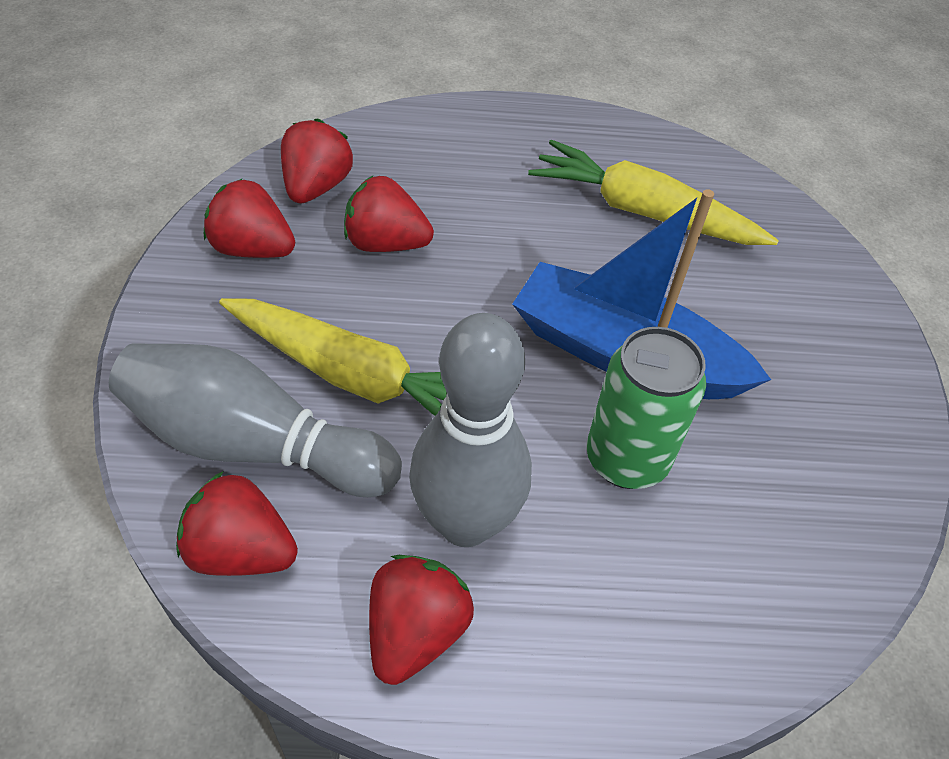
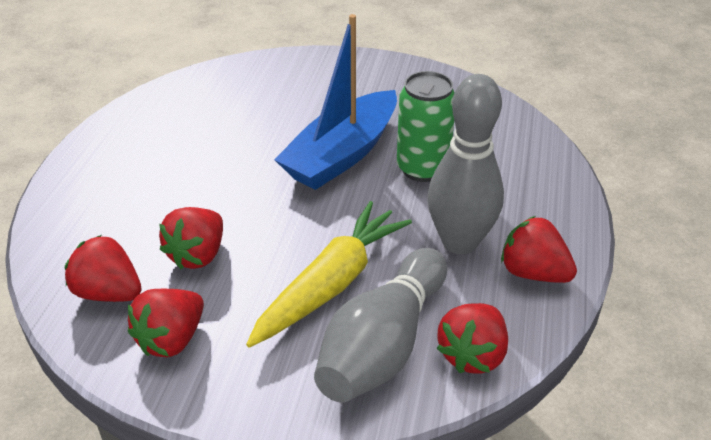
camera: 75 degrees left, 10 degrees down
(643, 212) = (216, 122): yellow carrot -> none

